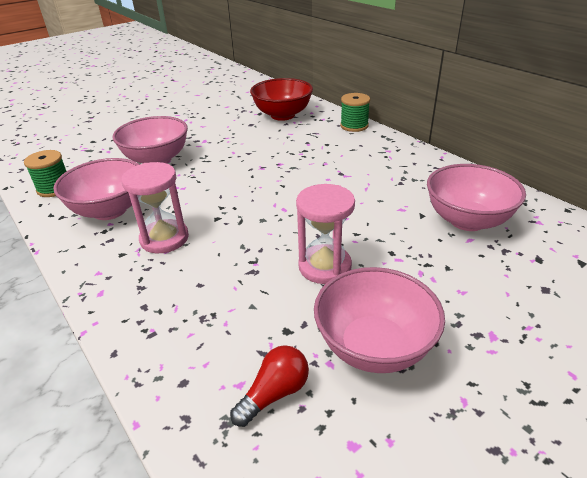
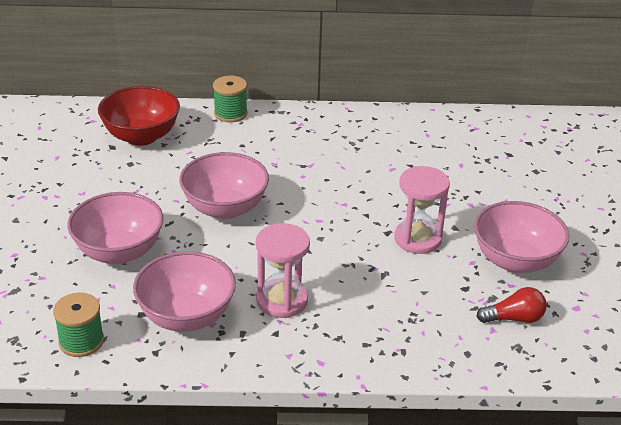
camera: 55 degrees left, 0 degrees up
(274, 393) = (514, 318): red light bulb -> red light bulb turned 90 degrees clockwise
(467, 220) = (440, 152): pink bowl -> pink bowl (225, 208)

